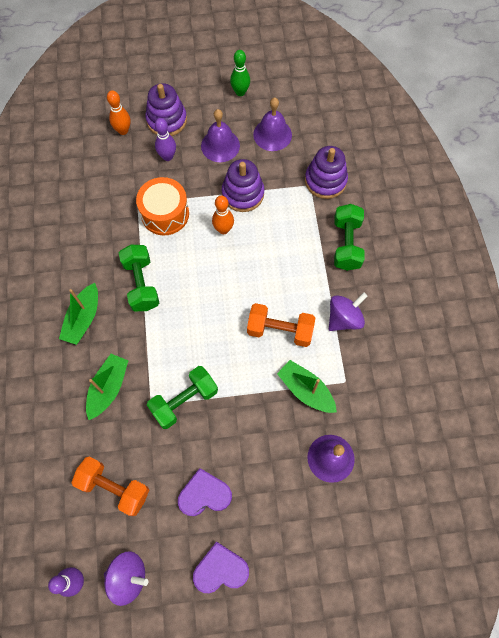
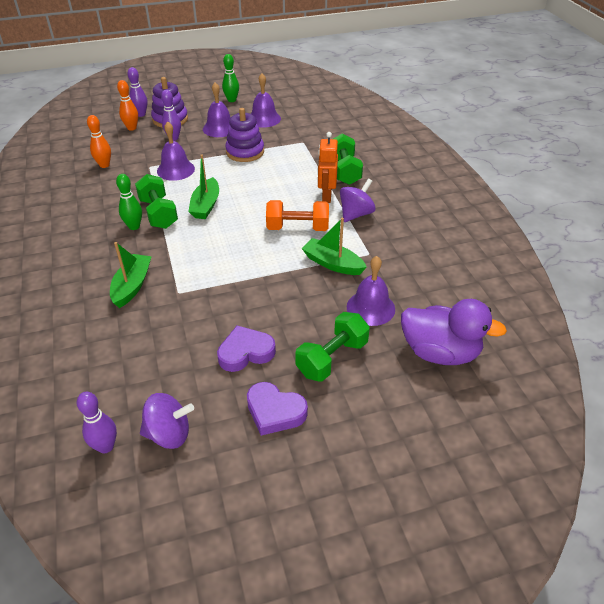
camera: 10 degrees left, 25 degrees down
(83, 319) = (102, 241): green boat -> green boat (206, 205)
(114, 487) = (145, 360): orange dumbbell -> none
(115, 301) = (134, 226): none -> green bowling pin
(135, 106) = (141, 114): none -> purple bowling pin
(165, 214) = (175, 170): orange drum -> purple bell
(184, 401) = (212, 285): green dumbbell -> green dumbbell (332, 358)
(220, 569) = (275, 411): purple heart -> purple heart turned 135 degrees counterclockwise
(223, 229) = (231, 173): orange bowling pin -> orange bowling pin (104, 165)
(318, 284) = (326, 196): none -> orange robot
(325, 181) = (316, 138): purple stacking toy -> none
(383, 527) = (440, 352): none -> purple duck

